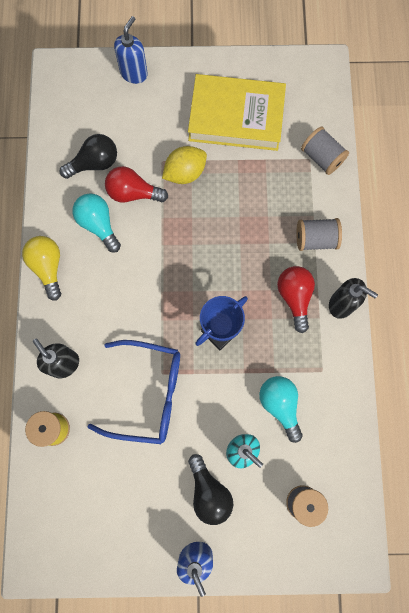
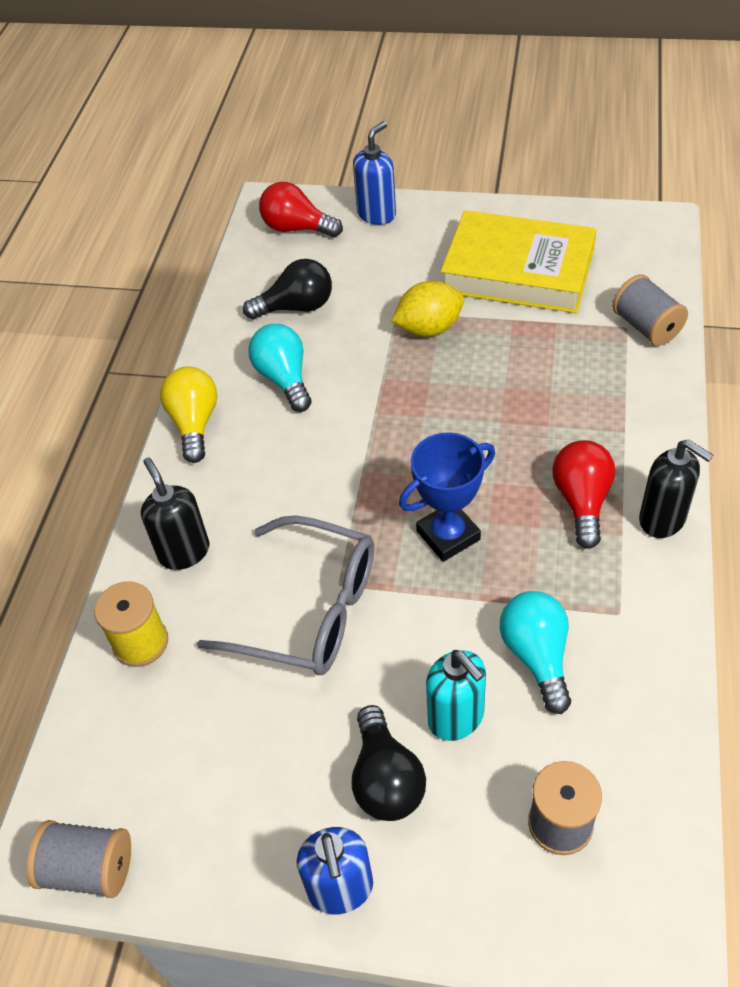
camera: 15 degrees right, 25 degrees down
(133, 193) = (345, 345): red light bulb -> red light bulb (297, 228)
(147, 393) = (309, 610): blue glasses -> grey glasses
(315, 239) = (626, 427): grey spool -> grey spool (88, 869)

